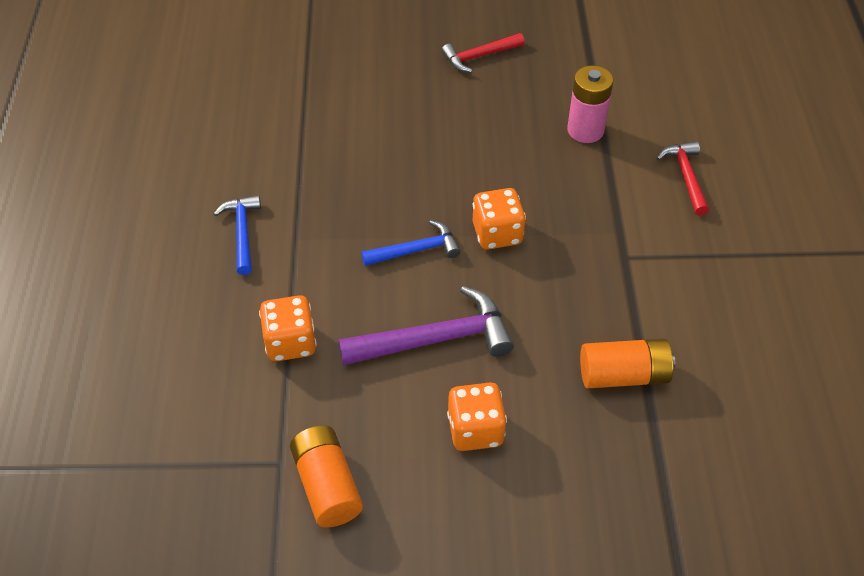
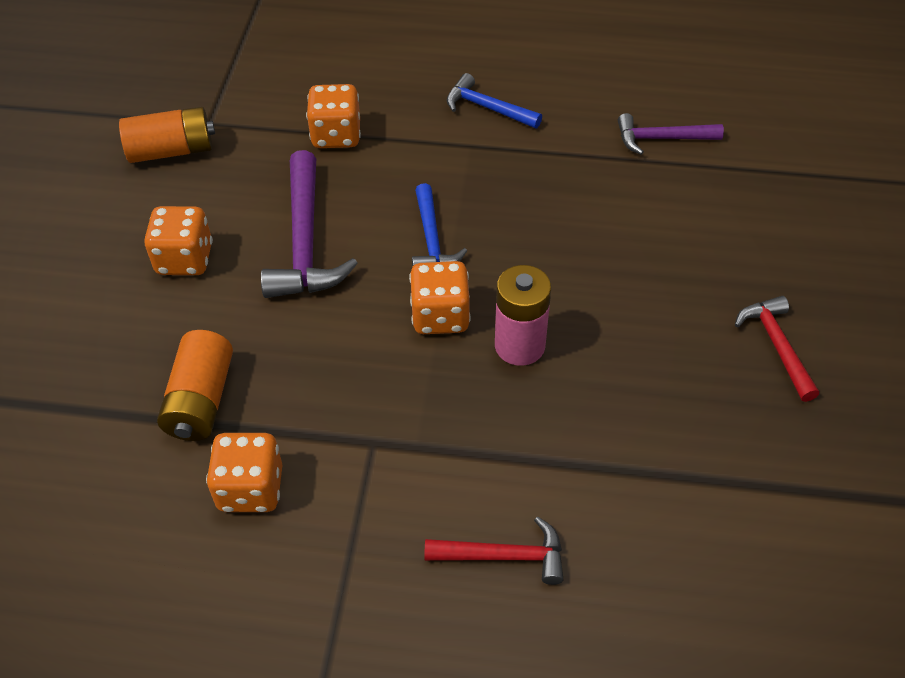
camera: 100 degrees right, 0 degrees up
(242, 232) = (487, 108): blue hammer -> blue hammer turned 150 degrees counterclockwise
(275, 117) = (661, 139): none -> purple hammer
(585, 130) = (613, 446): pink battery -> pink battery (519, 345)
(689, 322) = (251, 489): none -> orange dice

